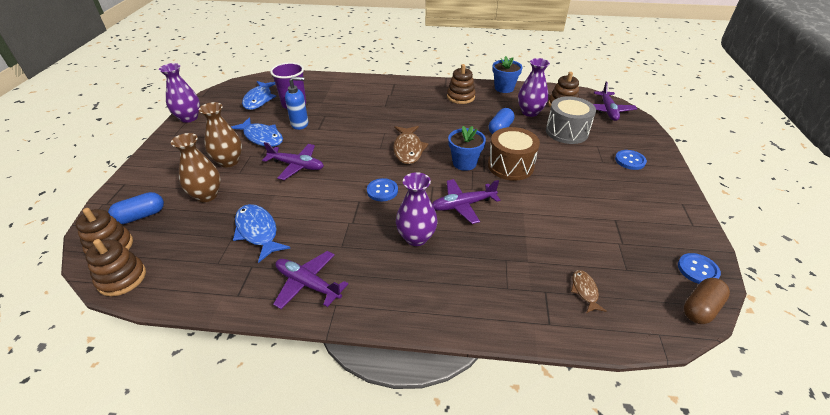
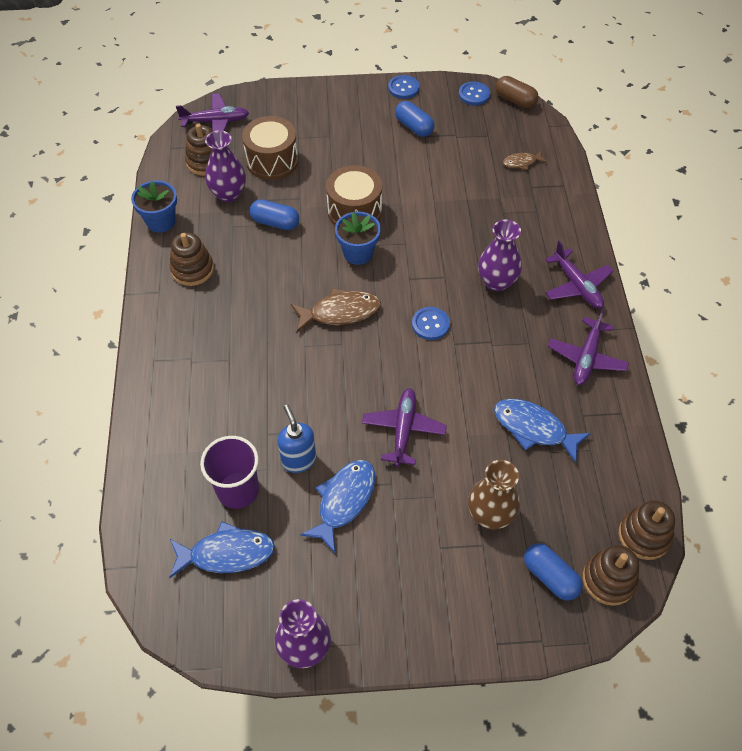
camera: 100 degrees left, 15 degrees up
(229, 161) = (413, 521): brown vase -> none
(258, 232) = (534, 428): blue fish -> blue fish turned 75 degrees clockwise
(463, 205) = (435, 249): purple plane -> purple plane (577, 286)
(566, 132) = (272, 161): grey drum -> brown drum
(627, 214) = (414, 127): none -> blue capsule
(630, 161) = (323, 115): blue button -> blue button (403, 88)

